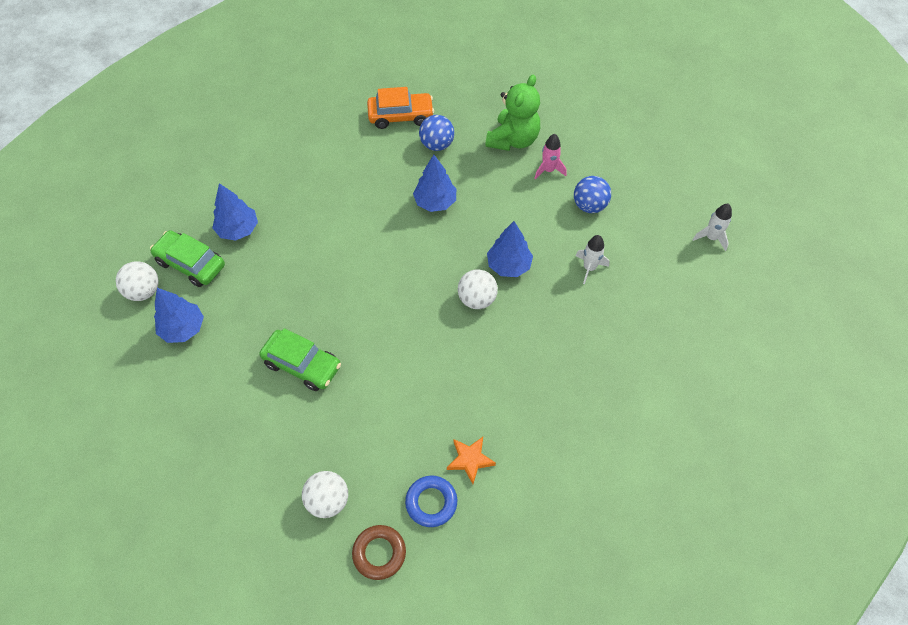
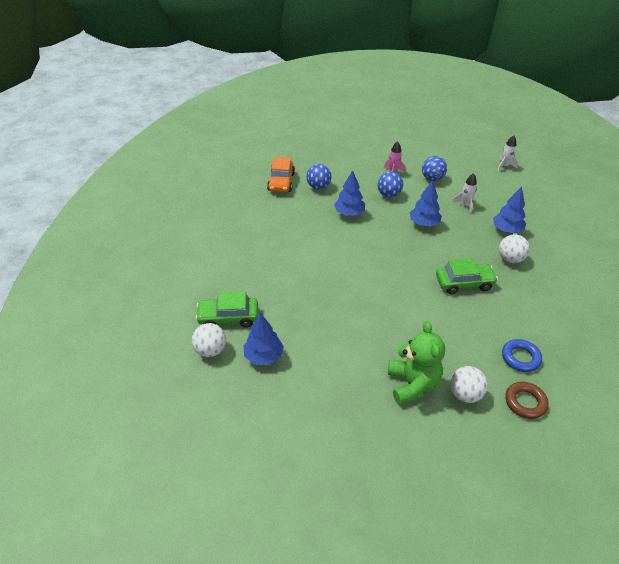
camera: 35 degrees left, 15 degrees down
(238, 229) = (241, 283): blue tree -> blue tree (506, 230)
(302, 365) = (365, 332): green car -> green car (464, 283)
(401, 116) = (281, 182): orange car -> orange car turned 135 degrees clockwise
(470, 460) = (514, 324): orange star -> none
(477, 299) = (426, 247): white ball -> white ball (510, 259)
(509, 201) = (388, 194): none -> blue ball
(513, 140) = (358, 167): green teddy bear -> green teddy bear (412, 384)

